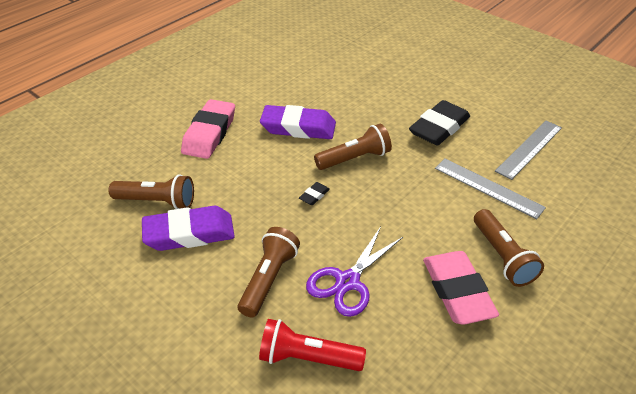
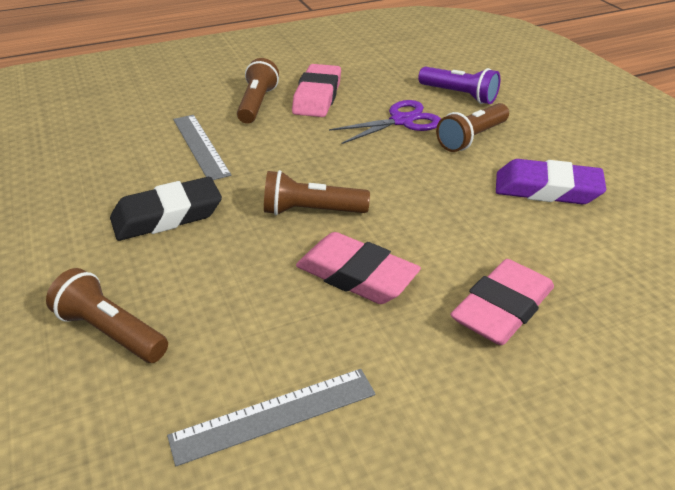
camera: 155 degrees left, 5 degrees down
(157, 201) = (587, 231): brown flashlight -> brown flashlight (110, 332)
(298, 128) = (356, 275): purple eraser -> pink eraser
(307, 358) = (459, 95): red flashlight -> purple flashlight
(314, 196) = (389, 187): black eraser -> none
(529, 149) = (104, 165): grey ruler -> grey ruler (274, 414)

